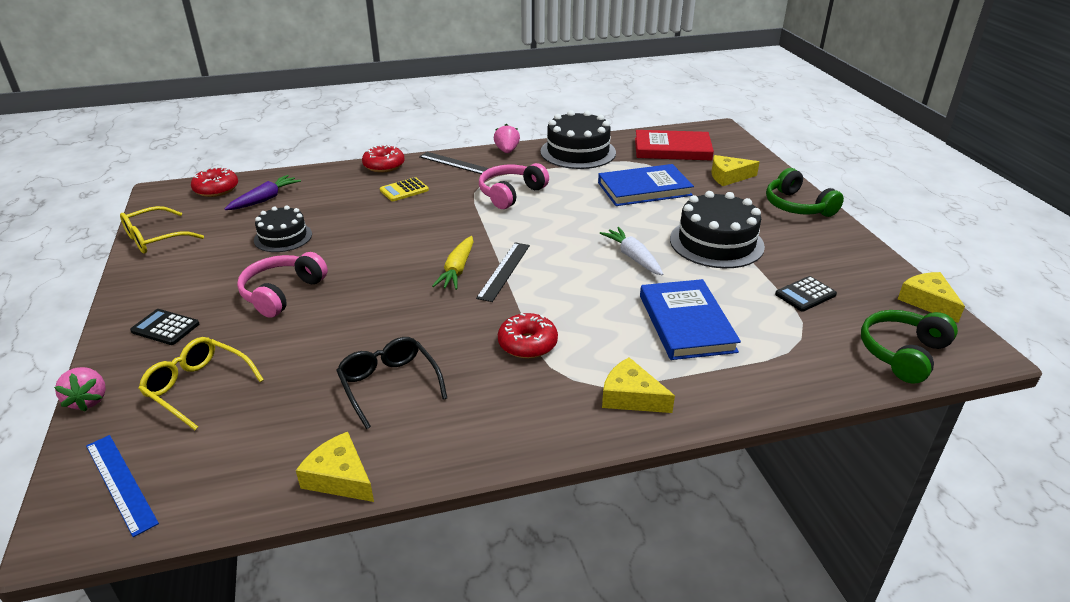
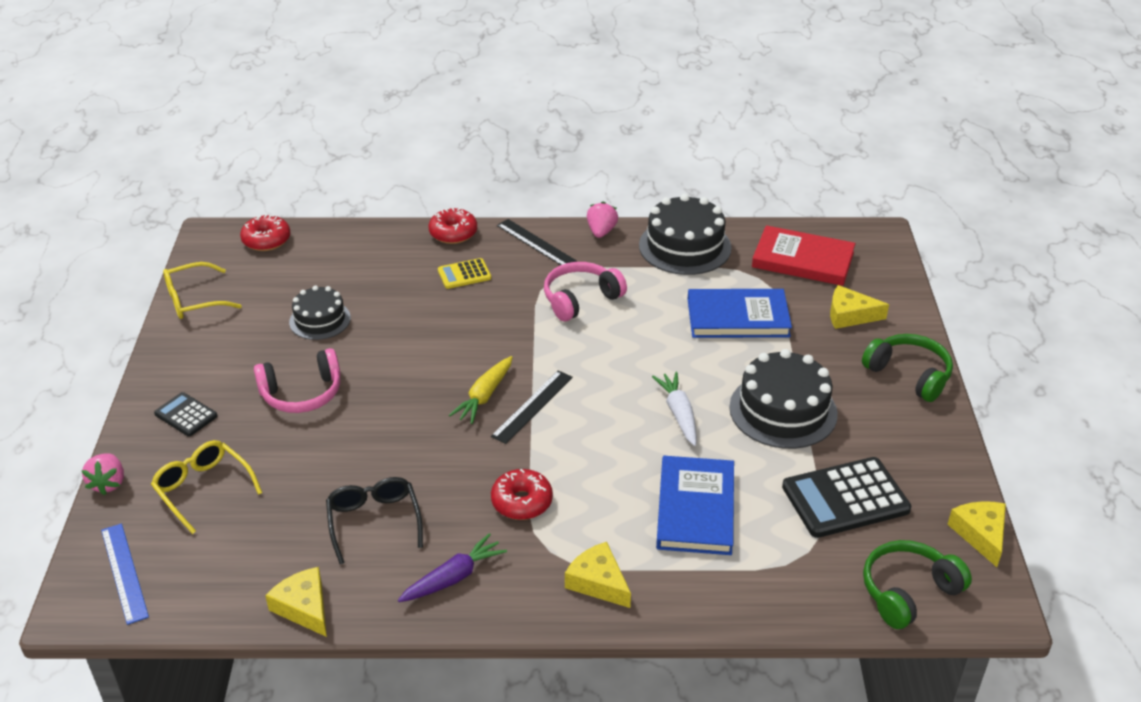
camera: 15 degrees right, 5 degrees up
(265, 199) = (313, 263): purple carrot -> purple carrot (453, 577)
(282, 293) = (302, 393): pink headphones -> pink headphones turned 150 degrees counterclockwise
(797, 206) = (909, 375): green headphones -> green headphones turned 150 degrees clockwise
(805, 294) = (845, 498): black calculator -> black calculator, size x1.87

